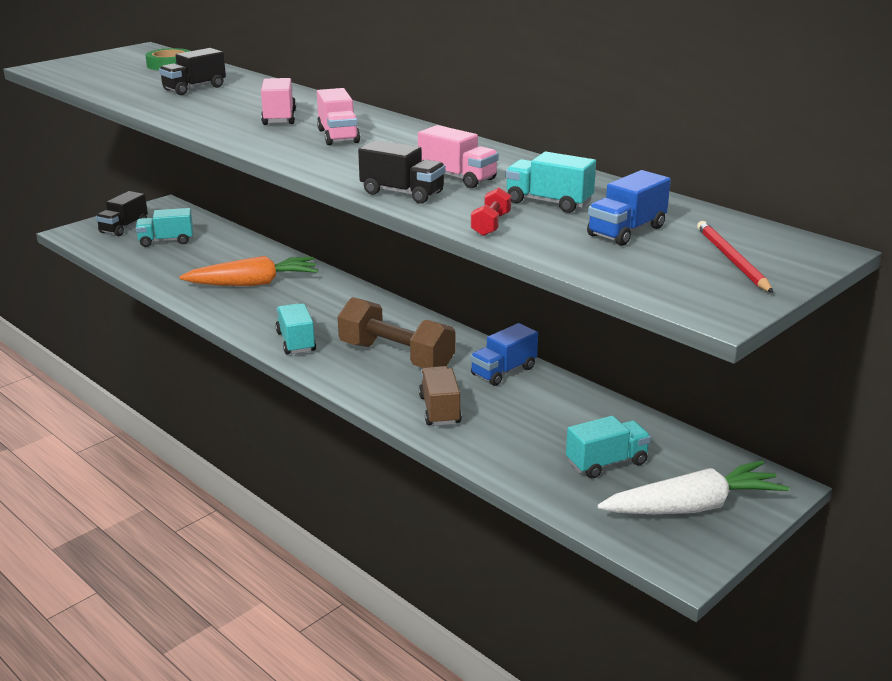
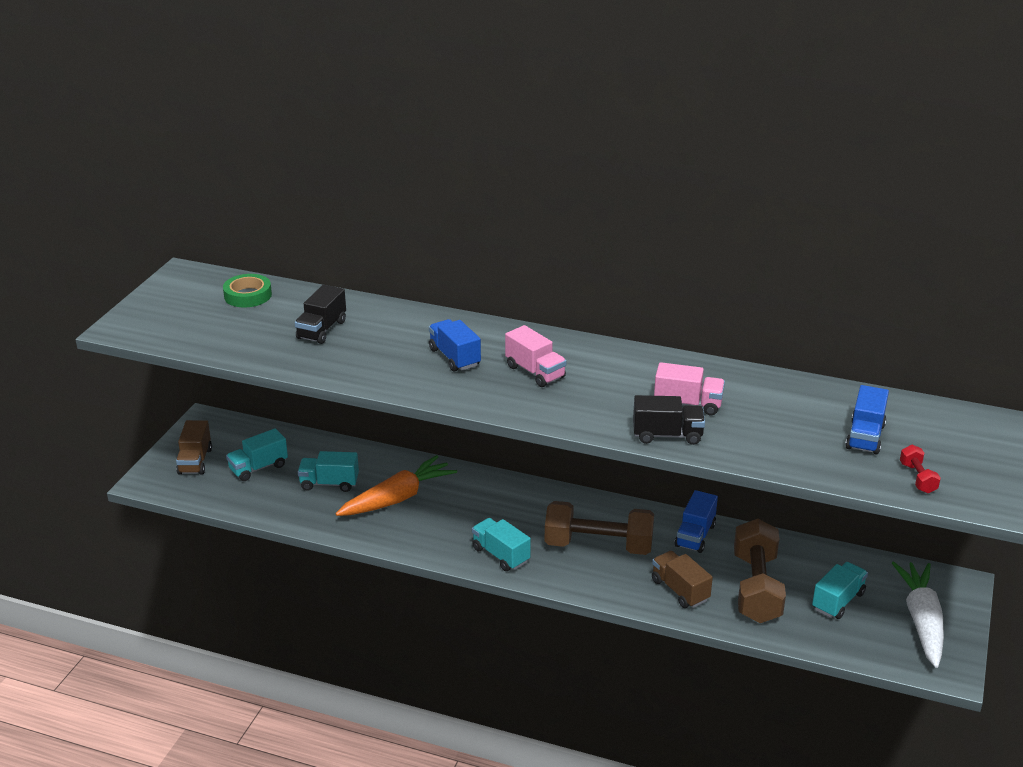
camera: 25 degrees left, 5 degrees up
(124, 227) = (195, 461): black truck -> brown truck
(279, 118) = (454, 357): pink truck -> blue truck
(491, 225) = (769, 455): red dumbbell -> red dumbbell (917, 478)
(524, 428) = (756, 588): none -> brown dumbbell
(548, 202) = (782, 417): turquoise truck -> turquoise truck (329, 483)
(692, 507) = (921, 621): white carrot -> white carrot turned 45 degrees counterclockwise
(731, 259) = (956, 449): red pencil -> none

